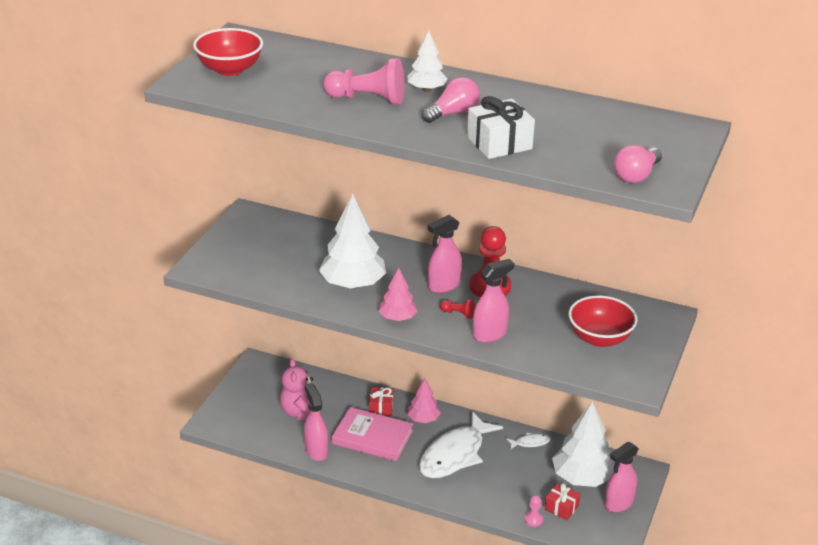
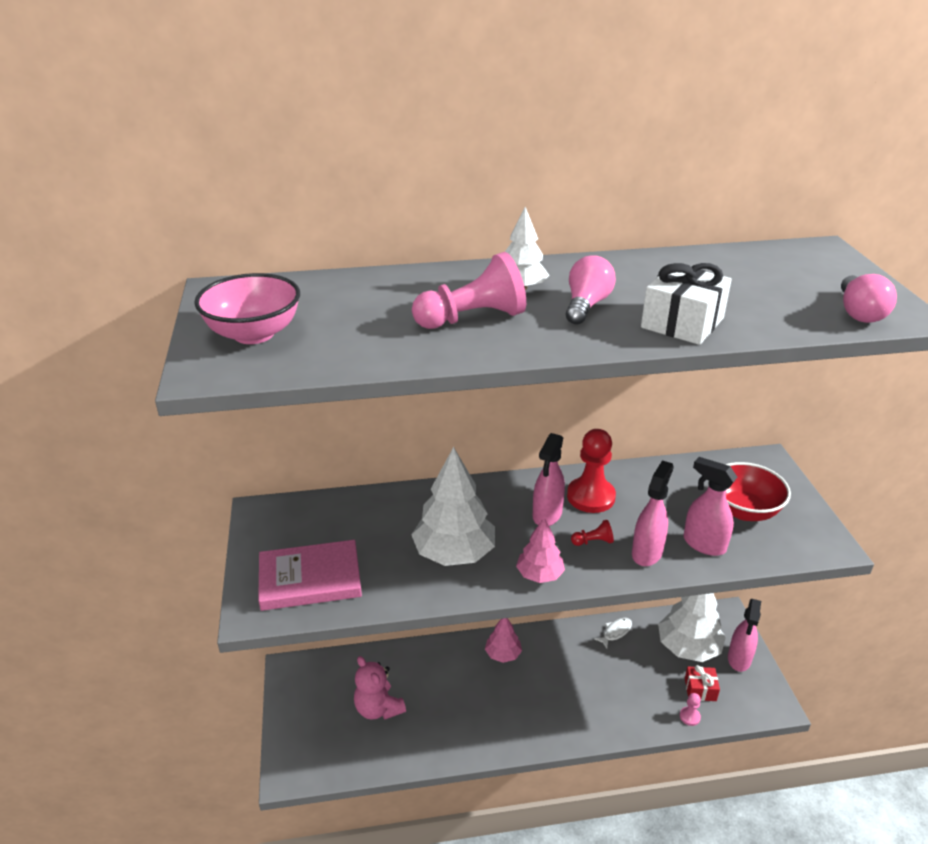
camera: 30 degrees left, 0 degrees up
(229, 69) = (254, 334): red bowl -> pink bowl
(316, 450) = (428, 747): pink spray bottle -> pink spray bottle (703, 544)
(372, 437) = (472, 700): pink book -> pink book (310, 579)
(381, 408) = (454, 661): red gift -> none
(455, 454) = (563, 680): white fish -> none

